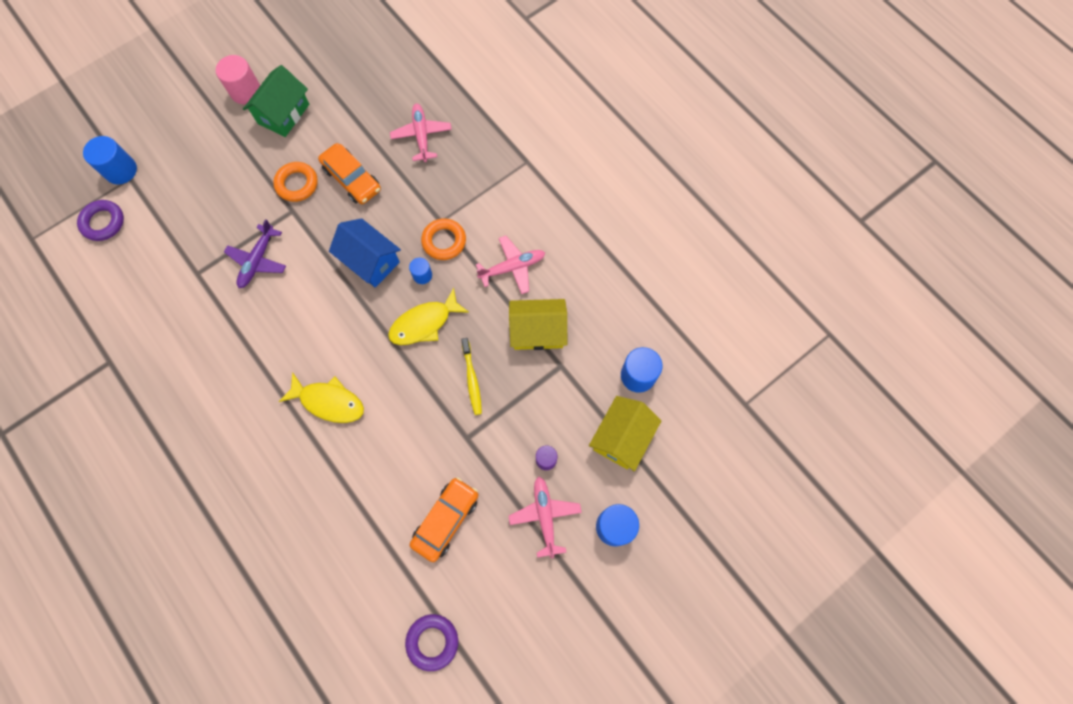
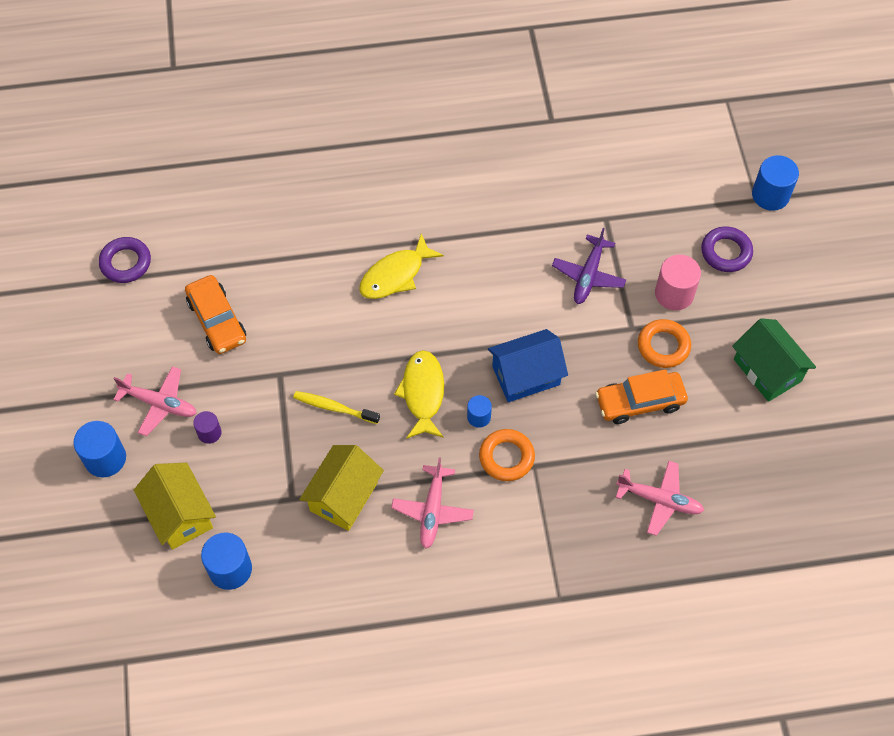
camera: 120 degrees right, 10 degrees down
(103, 222) = (712, 161): purple ring -> purple ring (726, 252)
(246, 91) = (819, 345): pink cylinder -> pink cylinder (674, 294)
(258, 260) = (588, 275): purple plane -> purple plane turned 120 degrees counterclockwise

